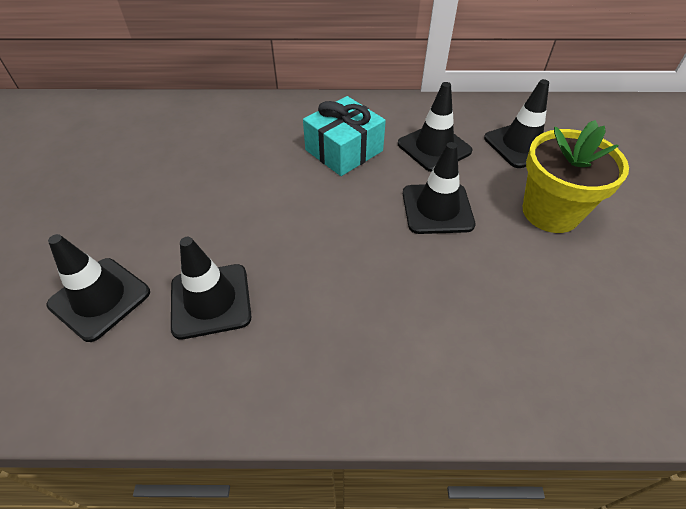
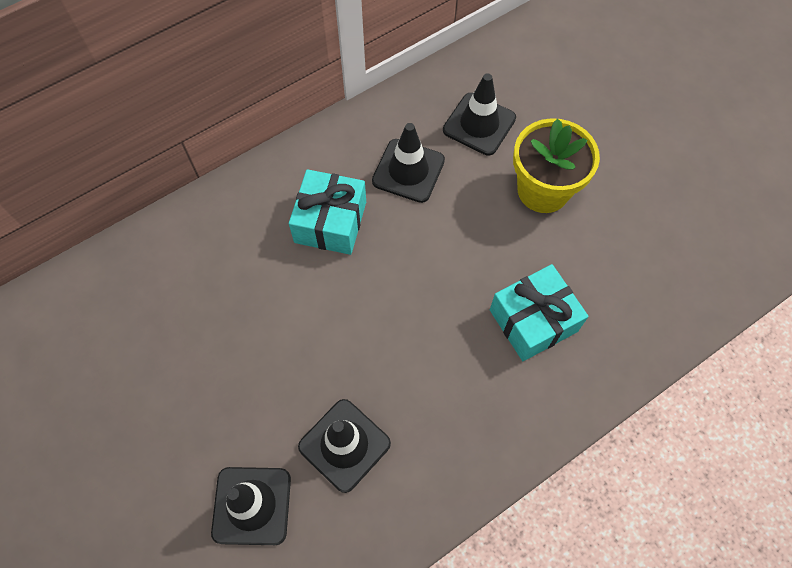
camera: 35 degrees left, 15 degrees up
(437, 209) = (455, 241): black traffic cone -> none
(466, 305) = (533, 320): none -> turquoise gift

